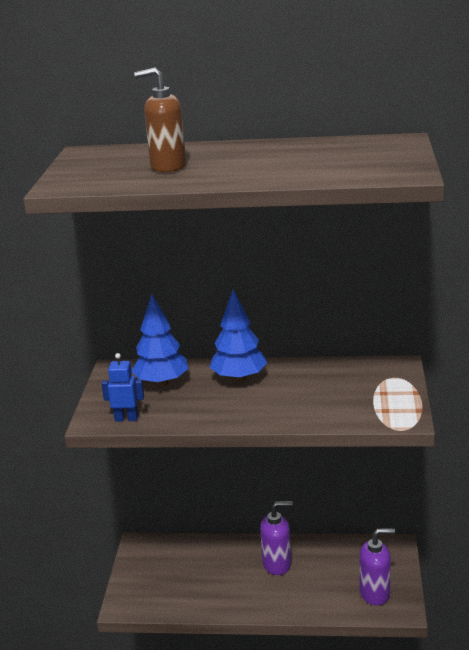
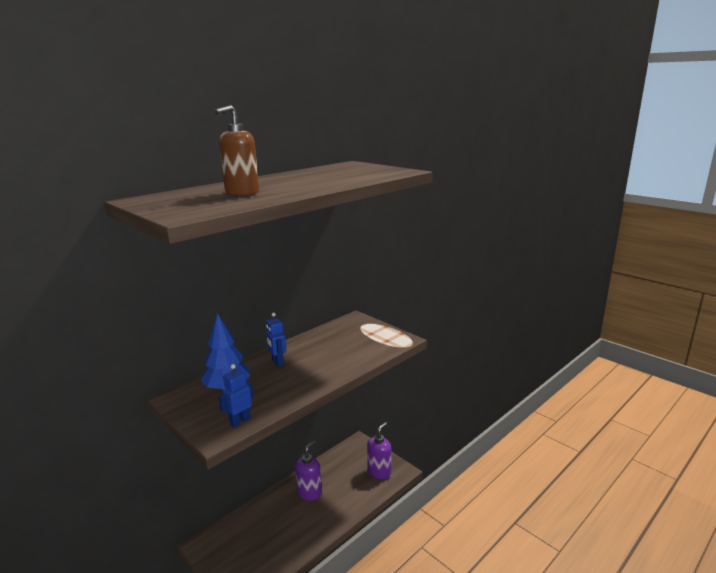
camera: 50 degrees left, 5 degrees down
(239, 378) = (277, 362): blue tree -> blue robot

